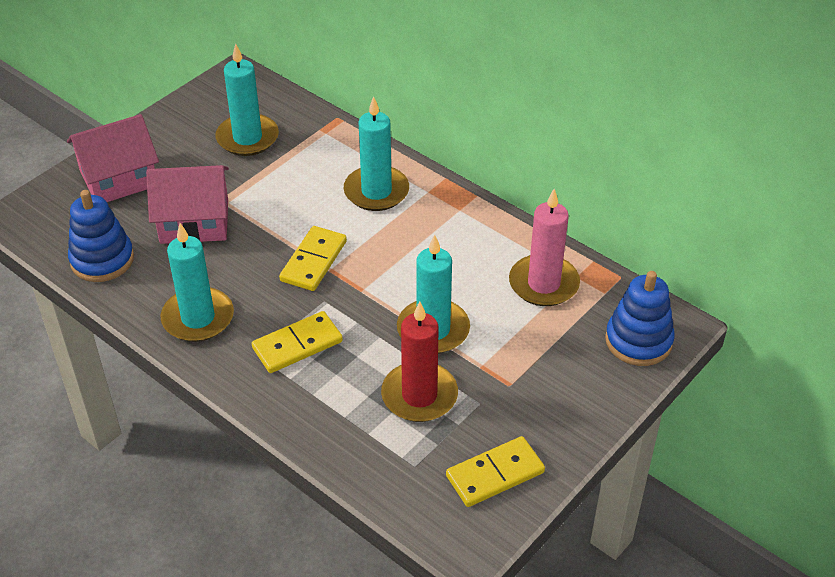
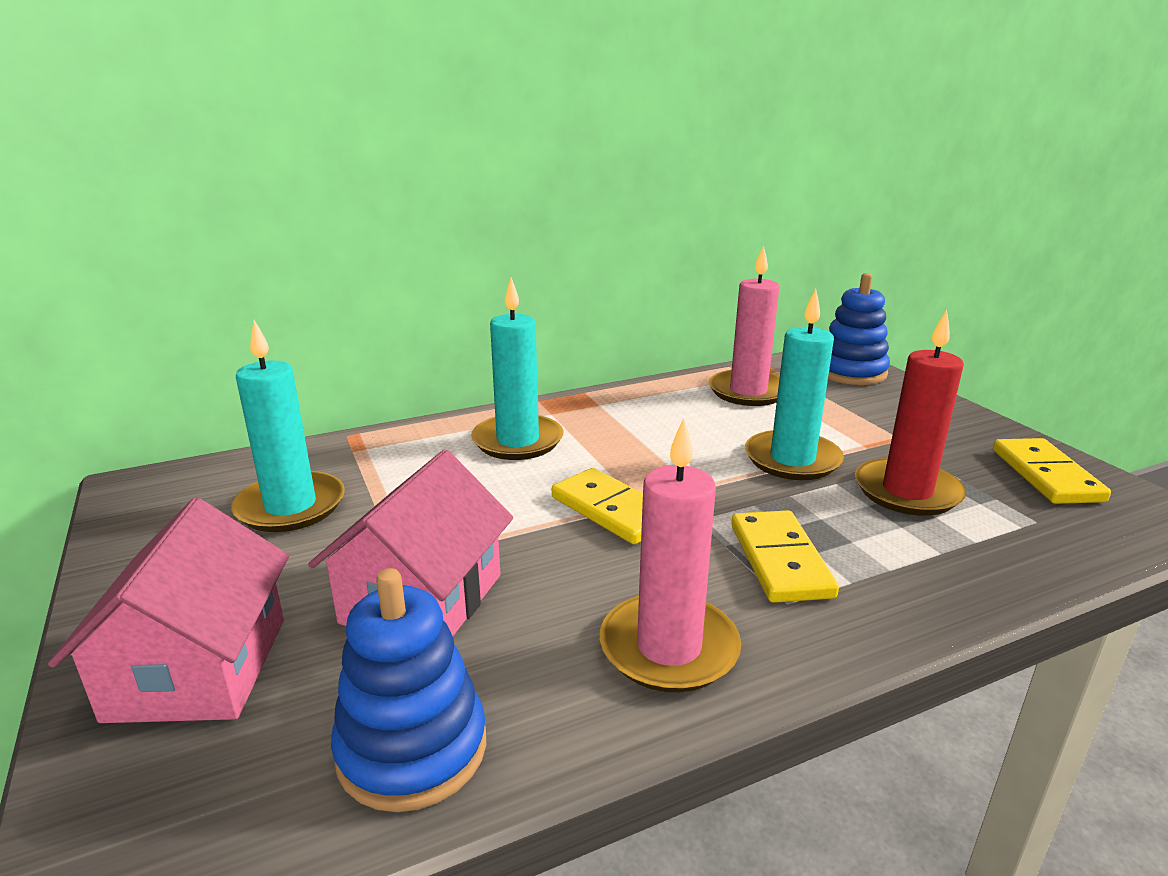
camera: 65 degrees left, 20 degrees down
(198, 318) = (669, 648): turquoise candle -> pink candle

